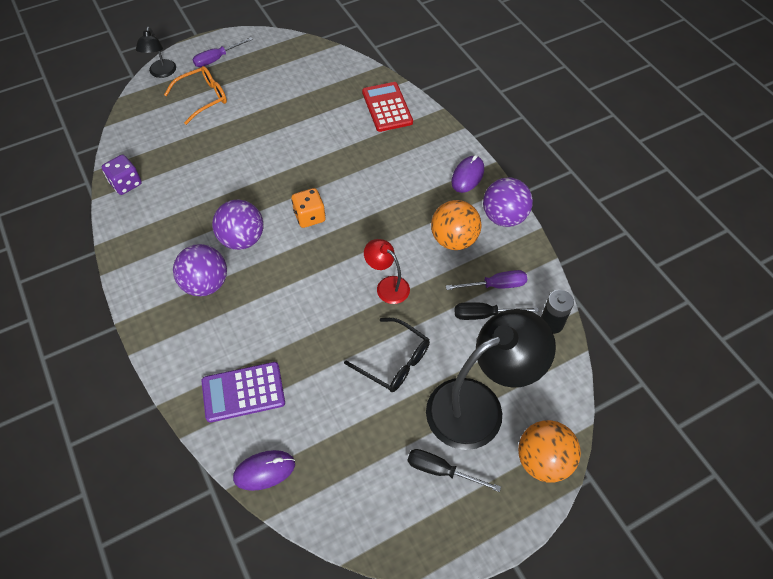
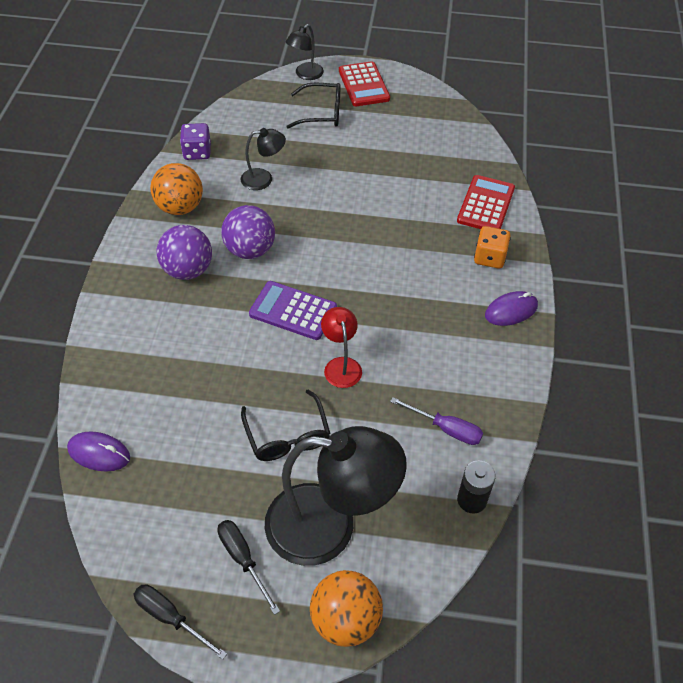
camera: 35 degrees right, 5 degrees down
(202, 176) = (263, 179): none -> black lamp
(203, 98) = (322, 113): orange glasses -> black glasses
(217, 59) = (363, 85): purple screwdriver -> red calculator
(243, 392) = (139, 378): purple calculator -> purple calculator (293, 311)
(309, 216) = (325, 264): orange dice -> orange dice (489, 258)
(454, 239) = (442, 362): orange ball -> orange ball (180, 207)
(484, 315) = (410, 449): black screwdriver -> black screwdriver (170, 618)
(504, 217) = (514, 370): purple ball -> none

